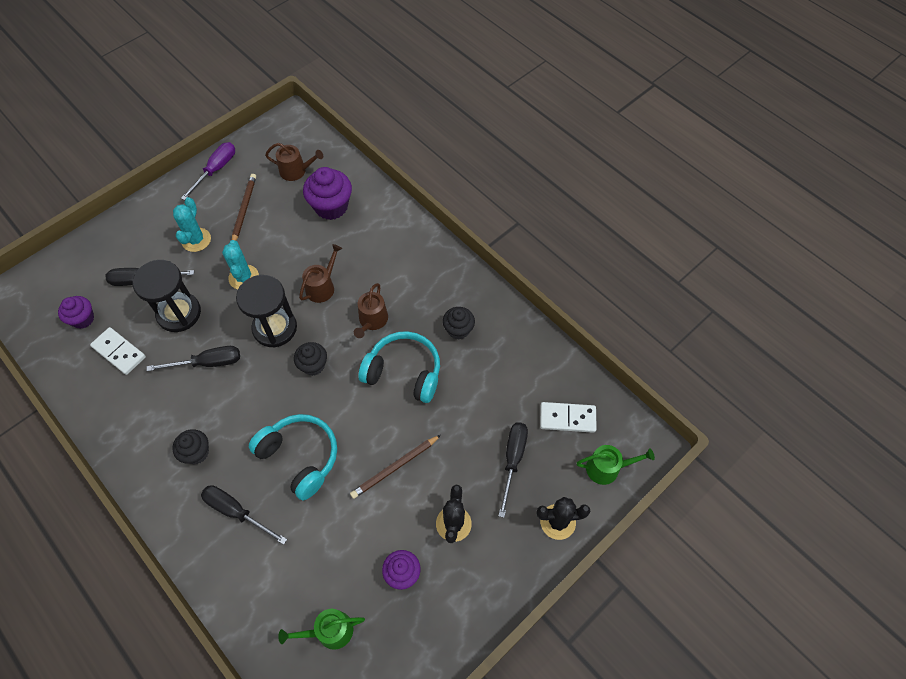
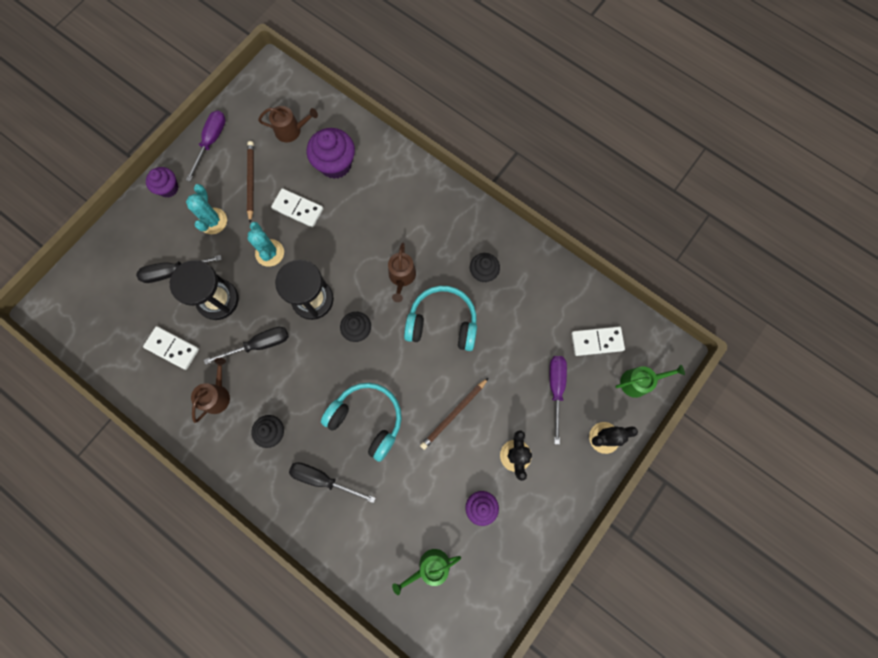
camera: 10 degrees left, 15 degrees up
(83, 319) = (127, 321): purple cupcake -> purple cupcake (168, 188)
(283, 241) = (298, 209): none -> white domino
(322, 287) = (347, 250): brown watering can -> brown watering can (217, 395)
(513, 460) = (556, 389): black screwdriver -> purple screwdriver

